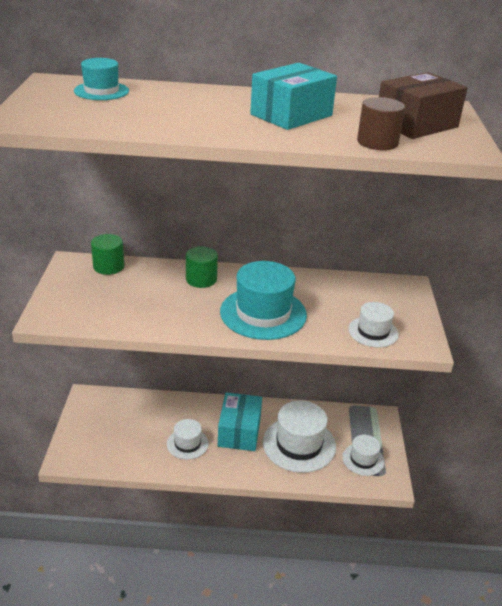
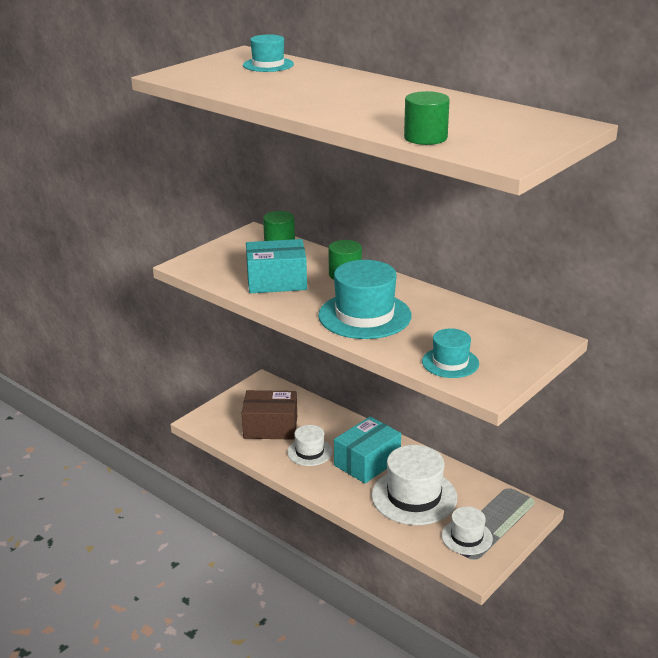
camera: 40 degrees right, 5 degrees down
(291, 115) = (392, 105): turquoise box -> turquoise box (276, 281)
(373, 332) = (450, 362): white hat -> turquoise hat
(377, 142) = (425, 138): brown cylinder -> green cylinder
(416, 124) = (501, 132): brown box -> brown box (270, 427)

